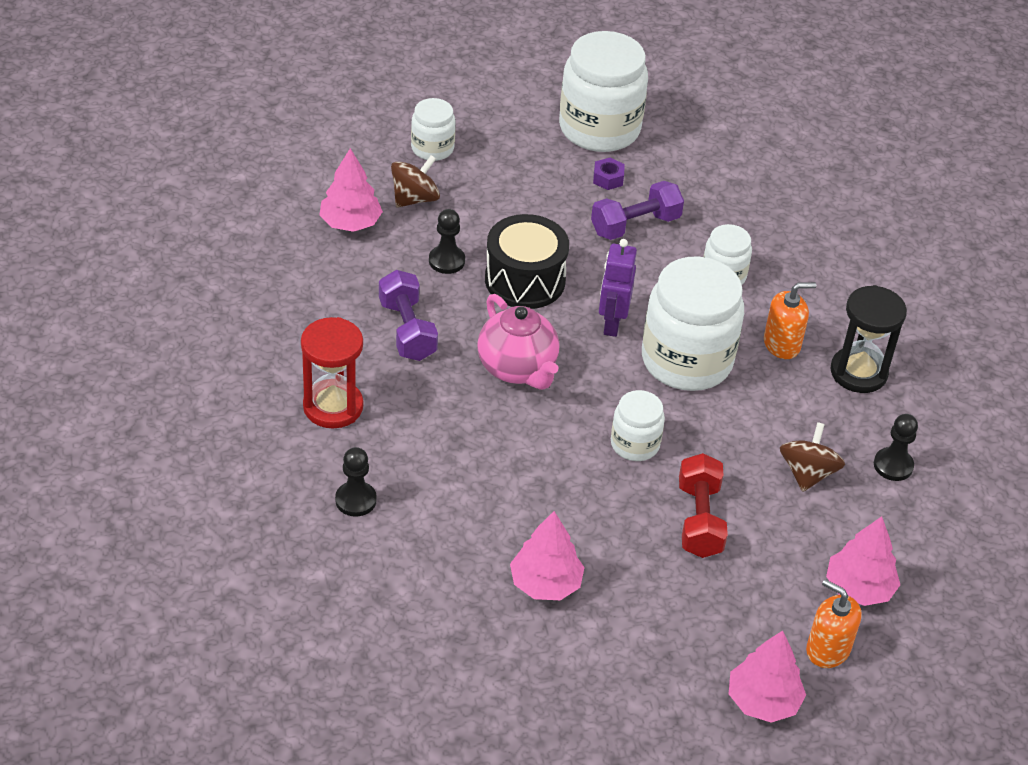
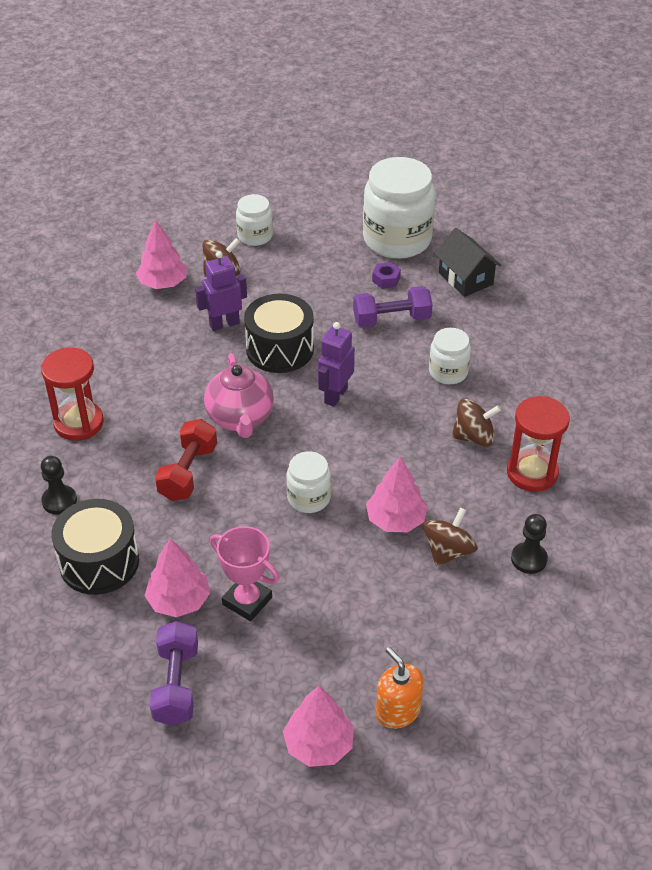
camera: 20 degrees right, 0 degrees up
(407, 330) = (166, 373): purple dumbbell -> purple dumbbell (176, 684)
(436, 559) = (99, 562): none -> black drum
(446, 261) = (224, 324): black pawn -> purple robot
(620, 569) = (247, 601): none -> pink trophy
(686, 360) = (385, 436): white jar -> none
(696, 164) = (465, 278): none -> black house
(699, 520) = (335, 573): red dumbbell -> red dumbbell (188, 472)
(782, 344) = (474, 437): orange soap dispenser -> brown spinning top
(858, 372) = (532, 473): black hourglass -> red hourglass
(859, 588) = (450, 661): pink tree -> pink tree (395, 520)

